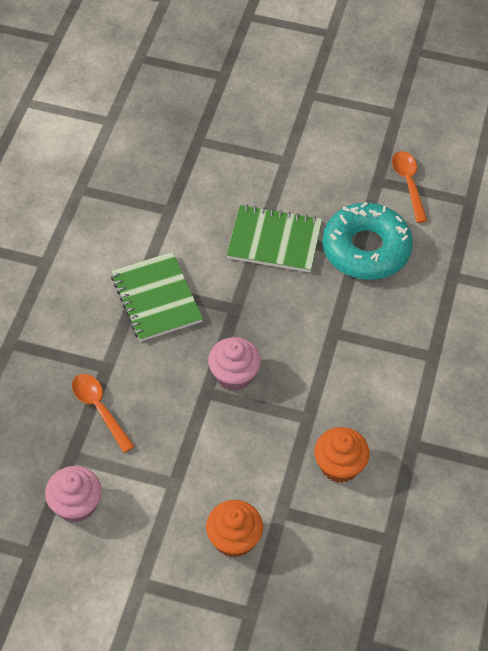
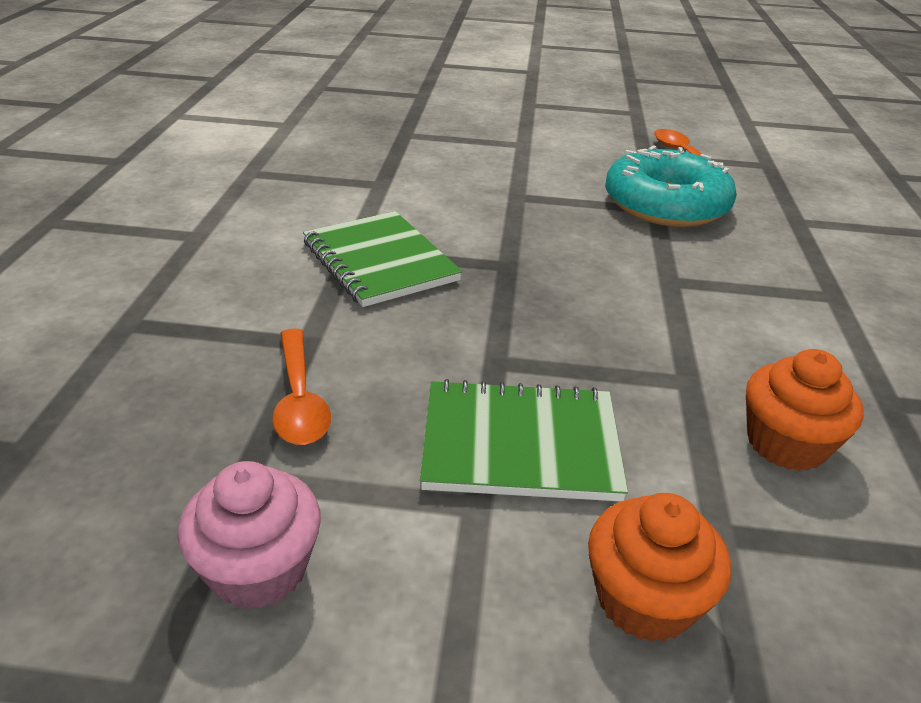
camera: 10 degrees left, 20 degrees down
(99, 409) = (299, 399): orange spoon -> orange spoon turned 150 degrees counterclockwise
(234, 375) = (535, 336): pink cupcake -> none
(274, 241) = (537, 203): green notebook -> green notebook (520, 444)

